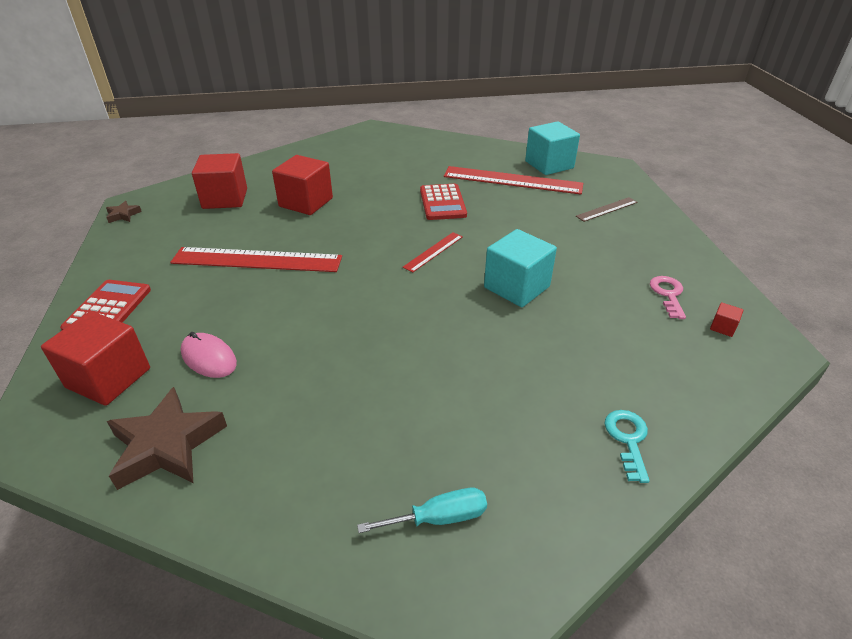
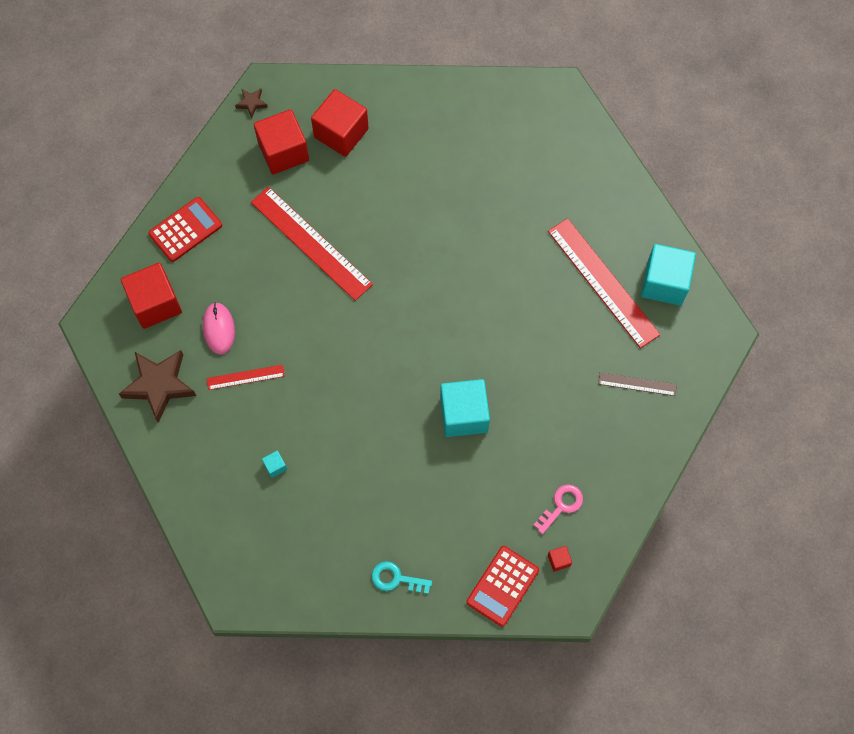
camera: 40 degrees right, 30 degrees up
(306, 202) = (400, 187): red cube -> red cube (283, 152)
(386, 430) = (275, 466): none -> turquoise cube
(433, 251) = (443, 330): red ruler -> red ruler (245, 377)
(439, 518) = (256, 539): turquoise screwdriver -> none
(442, 203) = (509, 271): red calculator -> red calculator (502, 586)
(627, 439) = (396, 579): turquoise key -> turquoise key turned 120 degrees counterclockwise

